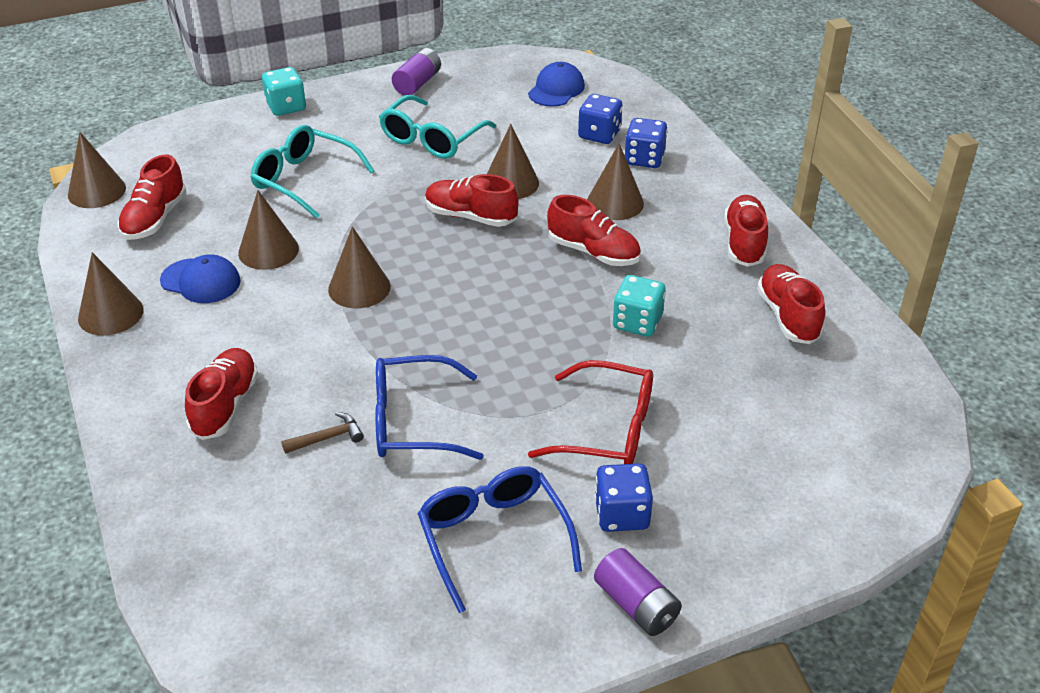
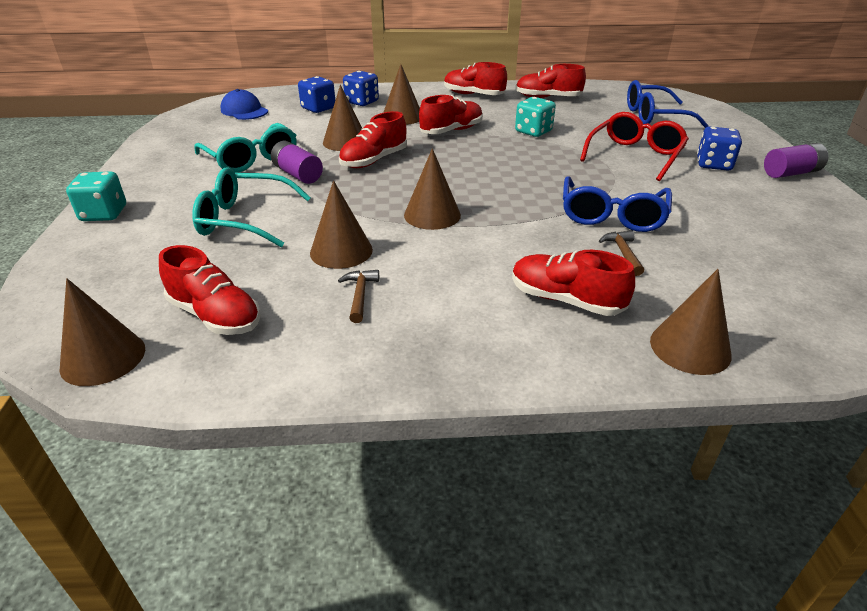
camera: 70 degrees left, 5 degrees down
(110, 314) = (374, 365): brown cone -> brown cone (690, 347)
(201, 281) = (360, 295): blue cap -> brown hammer
(304, 180) = (244, 220): turquoise glasses -> turquoise glasses turned 45 degrees clockwise
(417, 83) = (160, 153): purple battery -> purple battery (298, 174)
(493, 537) = (737, 205): blue glasses -> blue glasses (654, 116)

